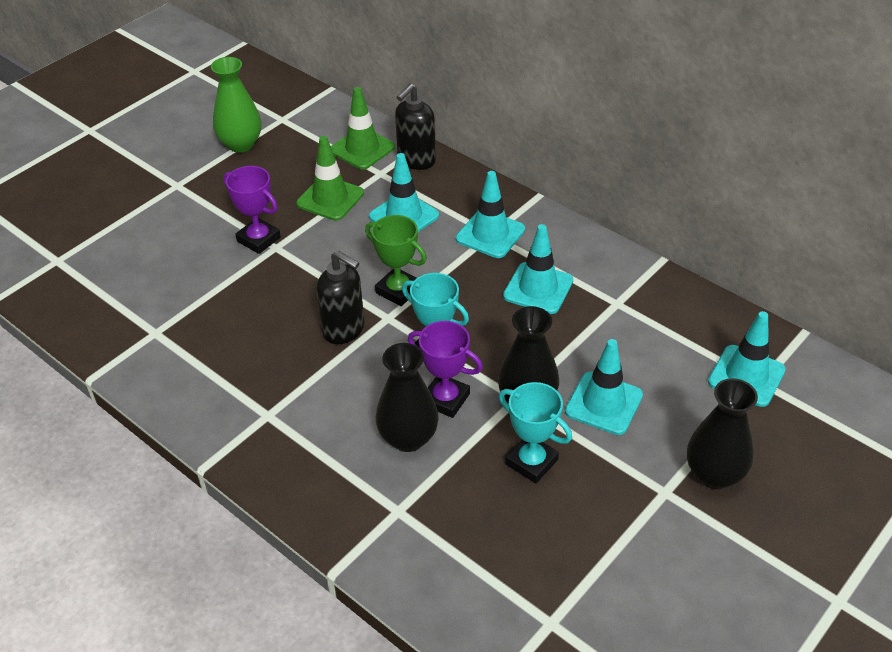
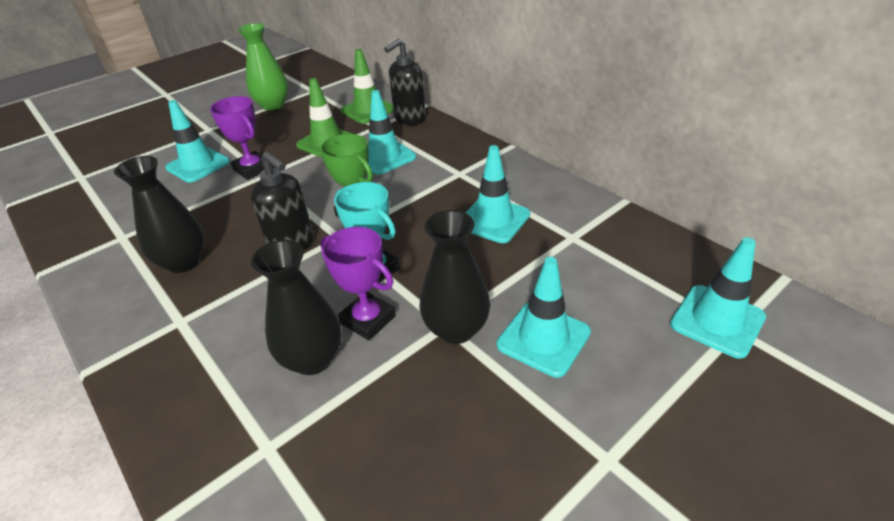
camera: 10 degrees right, 5 degrees down
(490, 234) = (458, 173): turquoise traffic cone -> turquoise traffic cone (198, 165)
(531, 462) = (444, 401): turquoise trophy -> none
(714, 474) = (676, 442): black vase -> black vase (183, 262)

